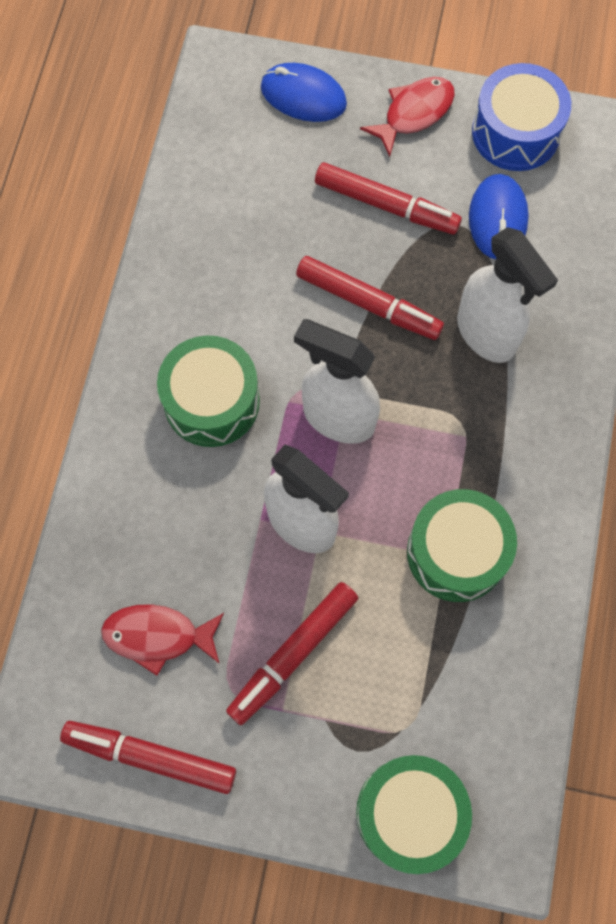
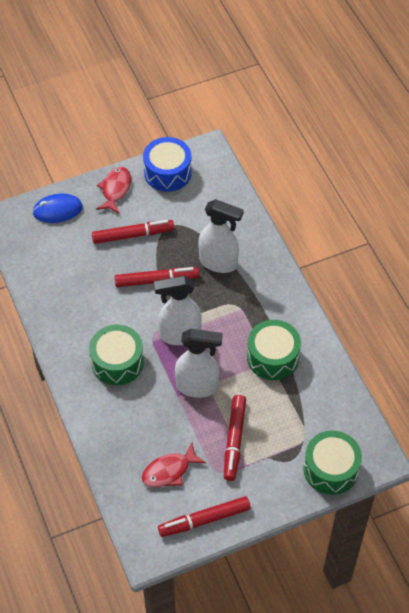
camera: 35 degrees left, 15 degrees down
(498, 219) = (187, 213): blue mouse -> none

